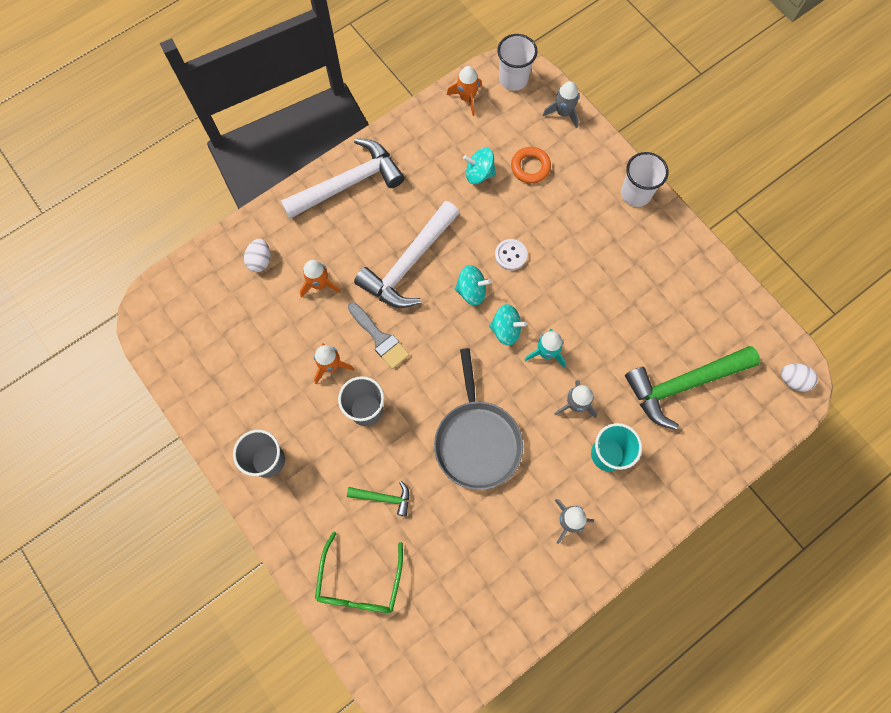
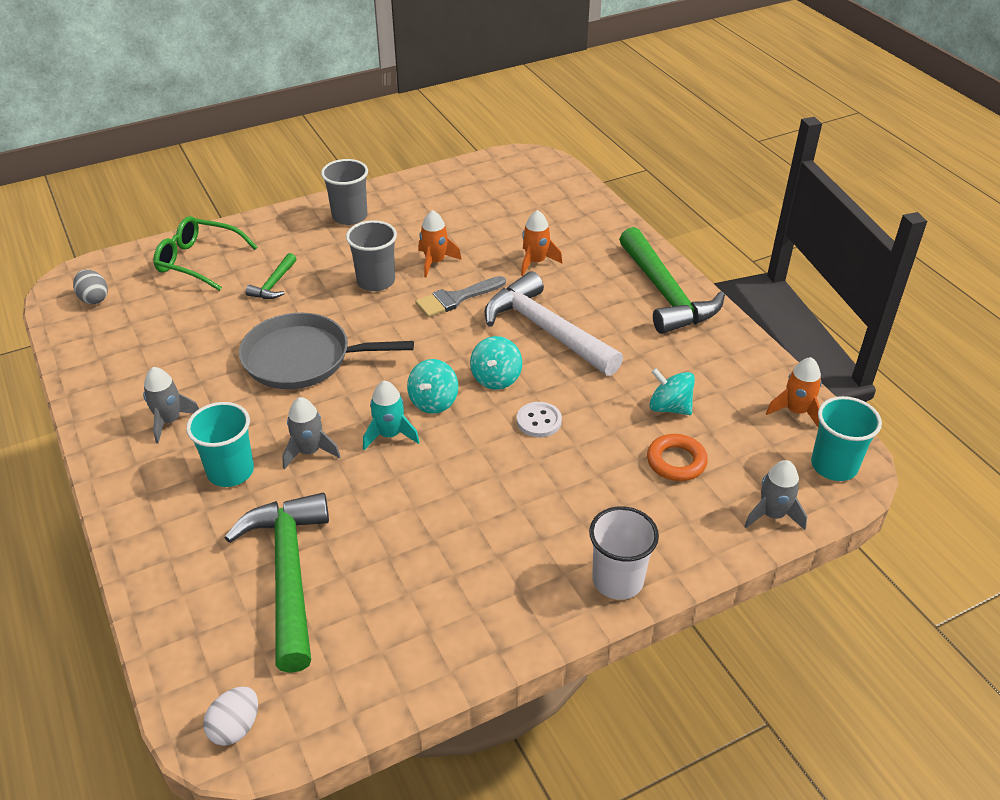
camera: 100 degrees right, 30 degrees down
(260, 261) = (573, 225): white egg -> none
(349, 183) = (665, 294): white hammer -> green hammer
(431, 660) = (94, 298): none -> grey egg
(479, 174) = (669, 407): turquoise spinning top -> turquoise spinning top turned 75 degrees counterclockwise
(513, 79) = (834, 465): white cup -> turquoise cup

